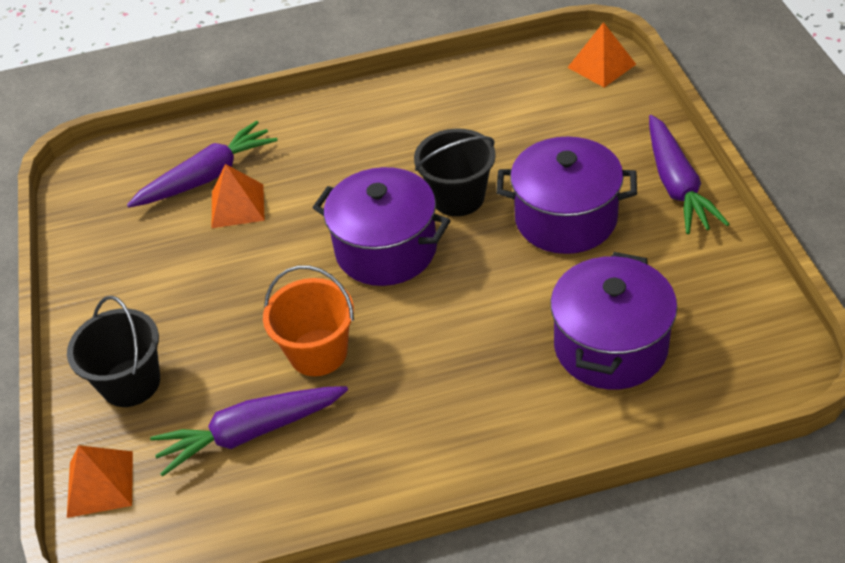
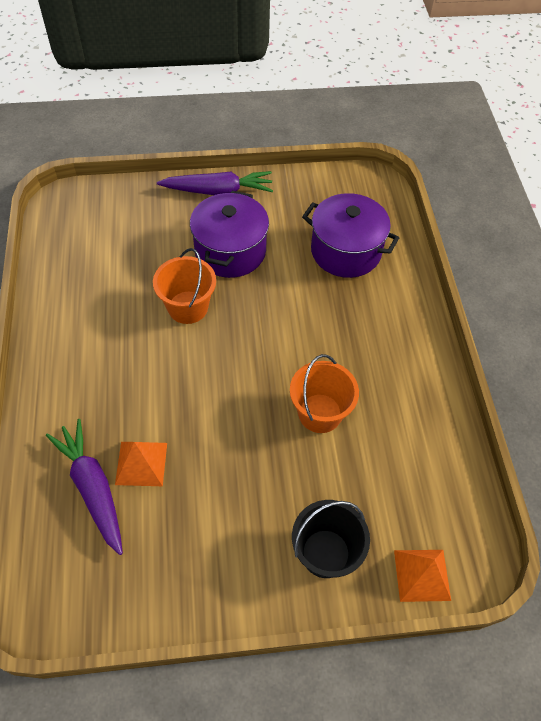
camera: 90 degrees left, 10 degrees up
(250, 433) = (387, 463): purple carrot -> none
(386, 249) = (228, 359): purple pot -> none
(458, 197) = (188, 307): black bucket -> orange bucket
(601, 66) = (79, 201): orange pyramid -> none

